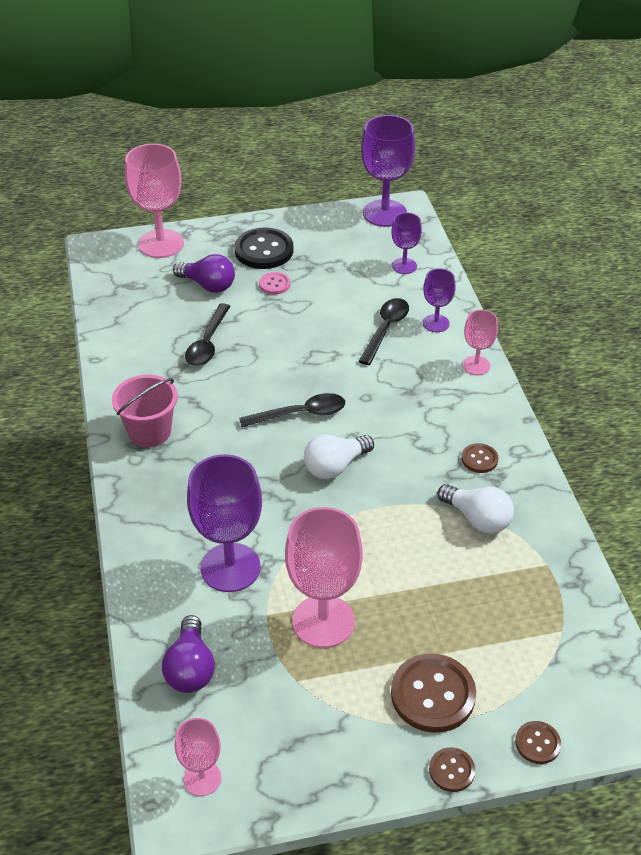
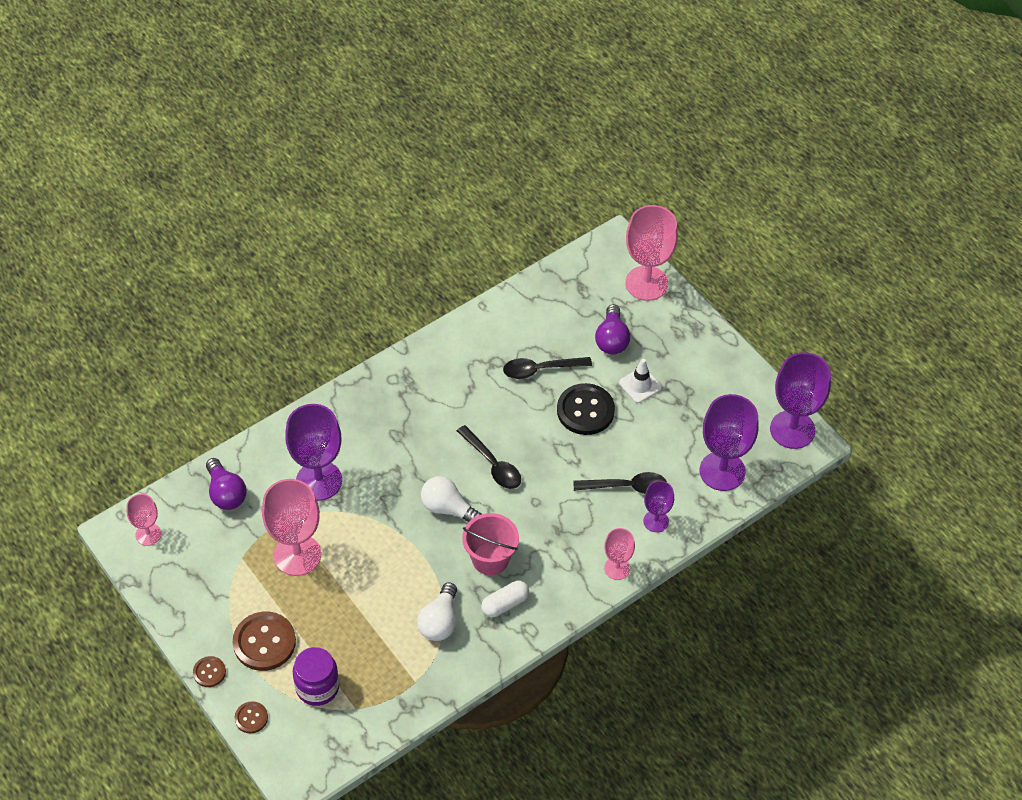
camera: 65 degrees right, 10 degrees up
(149, 431) = (424, 375): pink bucket -> pink bucket (490, 559)
(190, 668) = (226, 493): purple light bulb -> purple light bulb turned 90 degrees counterclockwise
(264, 250) = (681, 359): black button -> black button (585, 410)
(274, 284) = (640, 385): pink button -> white traffic cone
(404, 266) = (722, 471): purple goblet -> purple goblet, size x1.85
(479, 459) = (505, 604): brown button -> white capsule
(519, 659) = (317, 687): none -> purple jar

